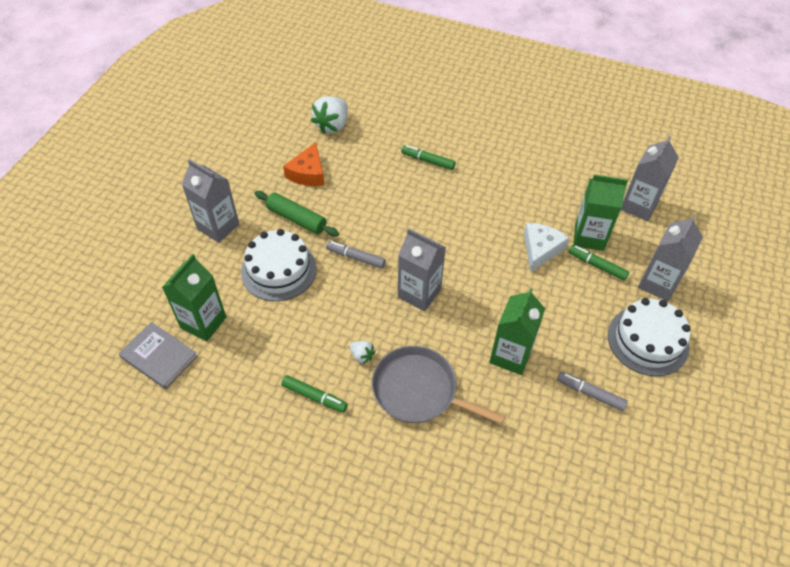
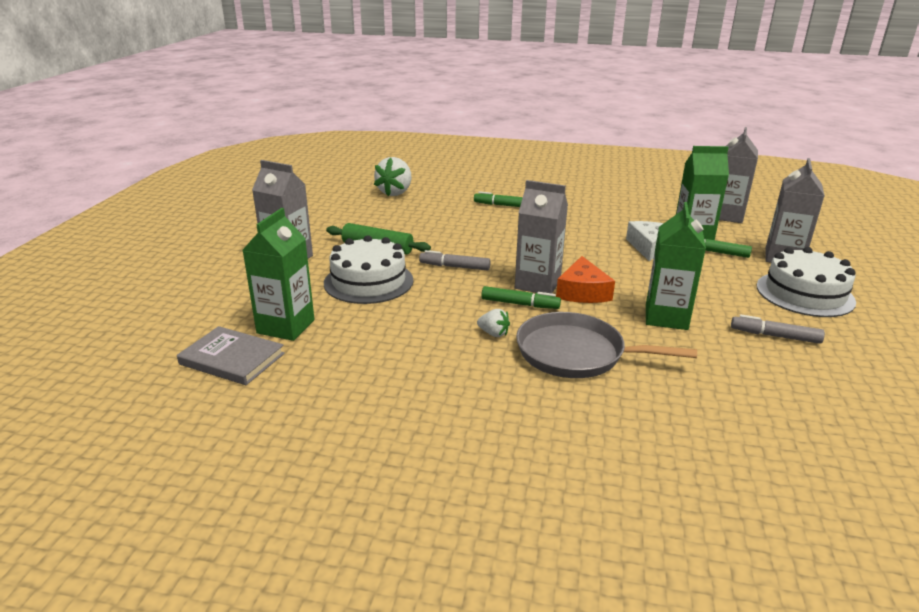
camera: 10 degrees left, 25 degrees down
(308, 173) = (380, 220): orange cheese -> orange cheese (582, 292)
(314, 397) = (448, 371): green marker -> green marker (520, 304)

